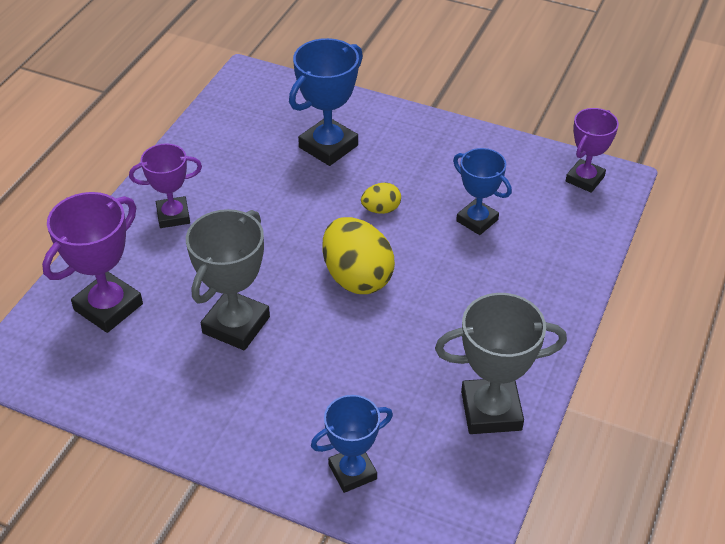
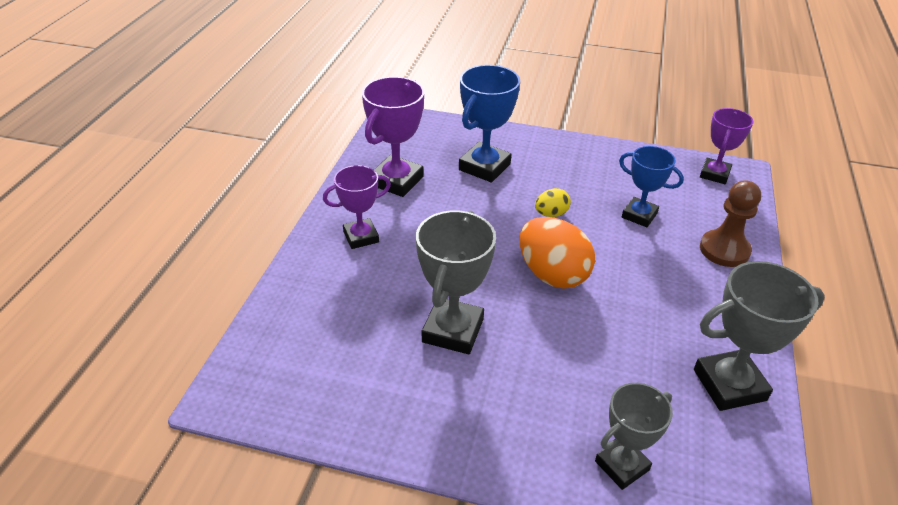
camera: 10 degrees left, 5 degrees down
(108, 307) = (320, 327): purple trophy -> purple trophy (396, 181)
(352, 472) = (622, 465): blue trophy -> grey trophy
(357, 277) = (552, 274): yellow egg -> orange egg
(553, 270) = (724, 250): none -> brown pawn

